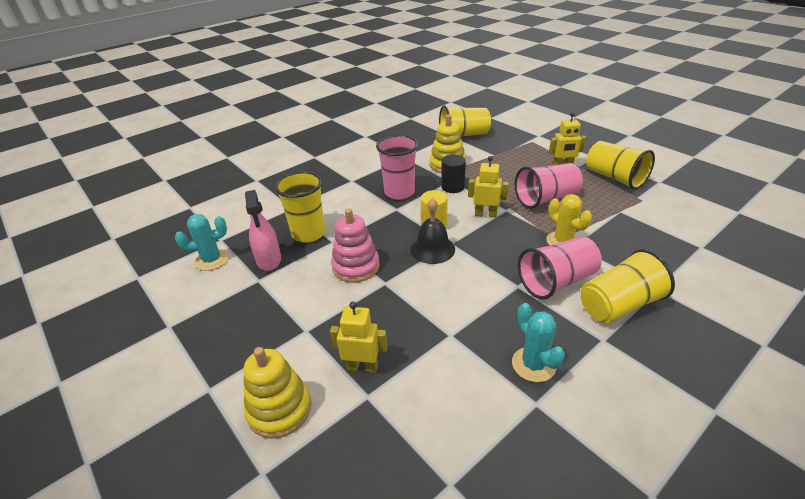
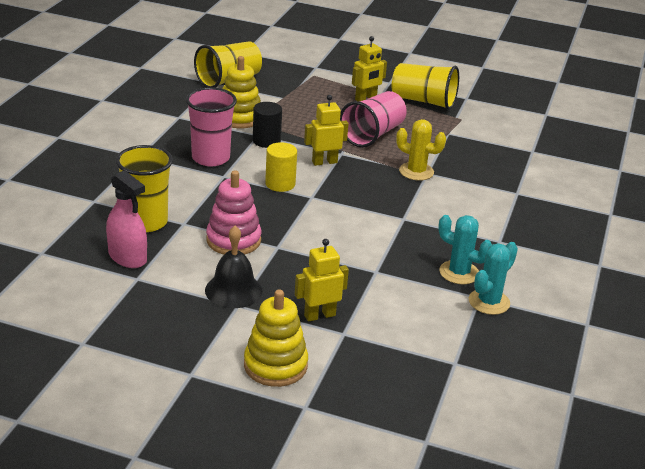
camera: 35 degrees left, 5 degrees down
(212, 260) = (56, 274): turquoise cactus -> turquoise cactus (489, 302)
(432, 249) = (298, 206): black bell -> black bell (233, 290)
(557, 281) = (434, 206): pink cup -> none
(618, 305) = (495, 212): yellow cup -> none

